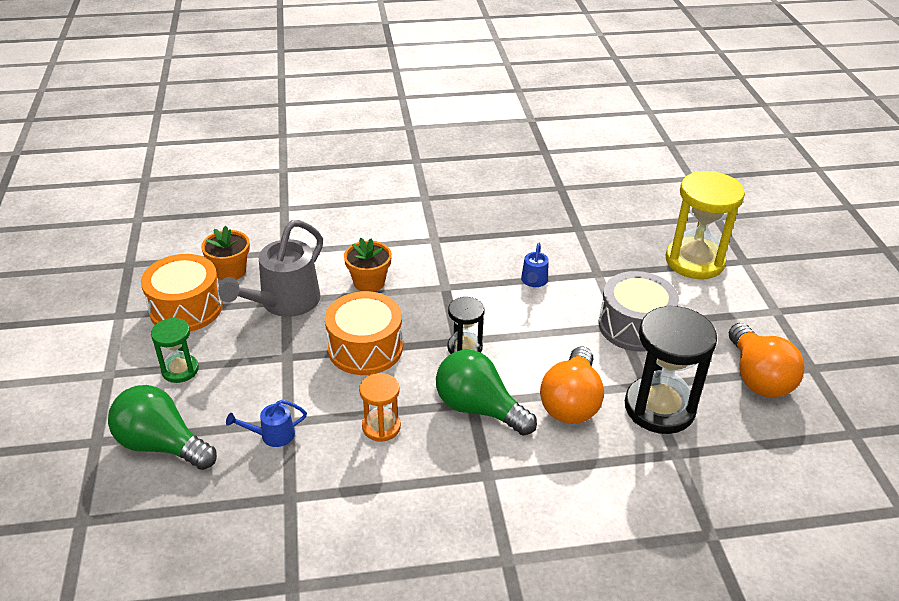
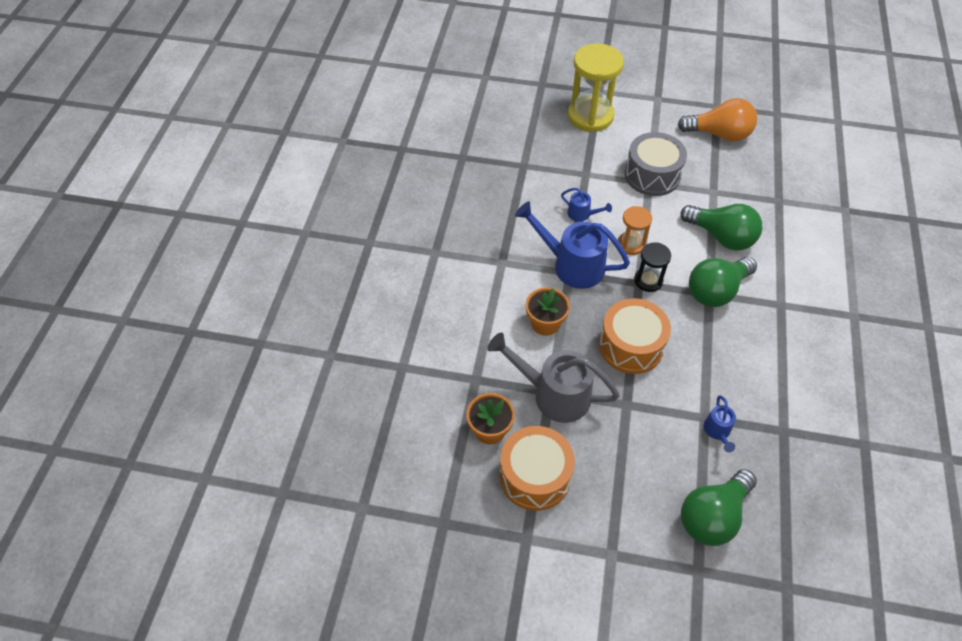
camera: 70 degrees left, 15 degrees up
(180, 370) = (622, 491): green hourglass -> none
(283, 303) = (553, 394): grey watering can -> grey watering can turned 150 degrees clockwise
(381, 427) = (723, 356): orange hourglass -> orange hourglass (631, 244)
(456, 286) = (571, 265): none -> blue watering can
(571, 402) = (721, 237): orange light bulb -> green light bulb
(659, 408) = (736, 193): black hourglass -> none

